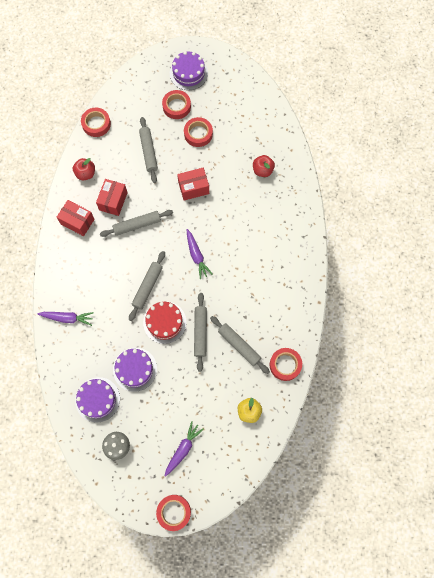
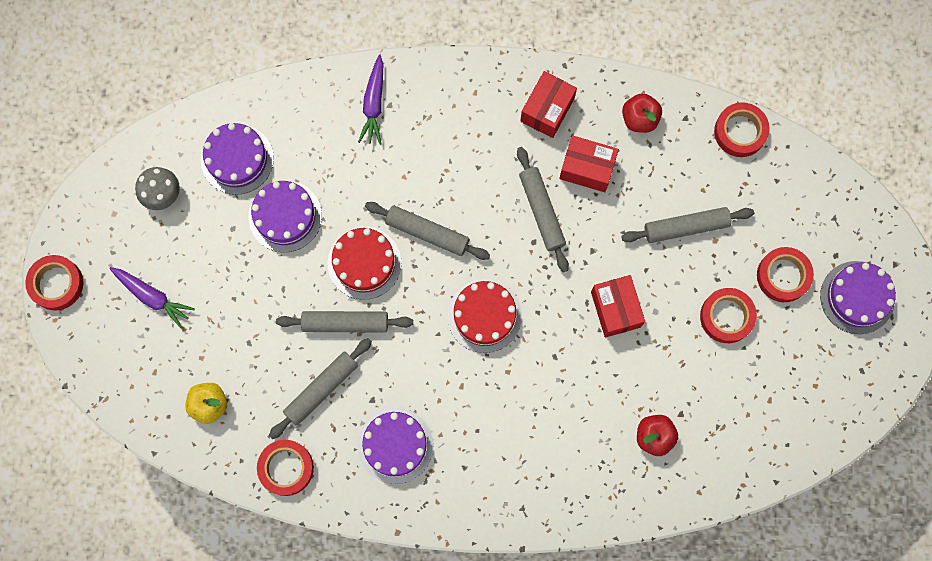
camera: 90 degrees right, 5 degrees up
(196, 256) = (484, 316): purple carrot -> red cake
(270, 304) = (395, 445): none -> purple cake

